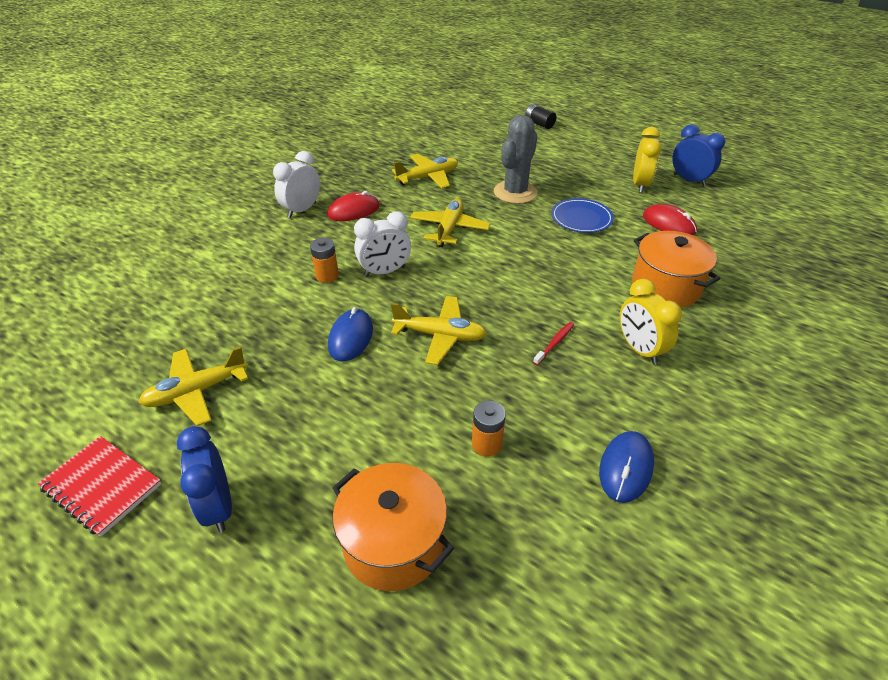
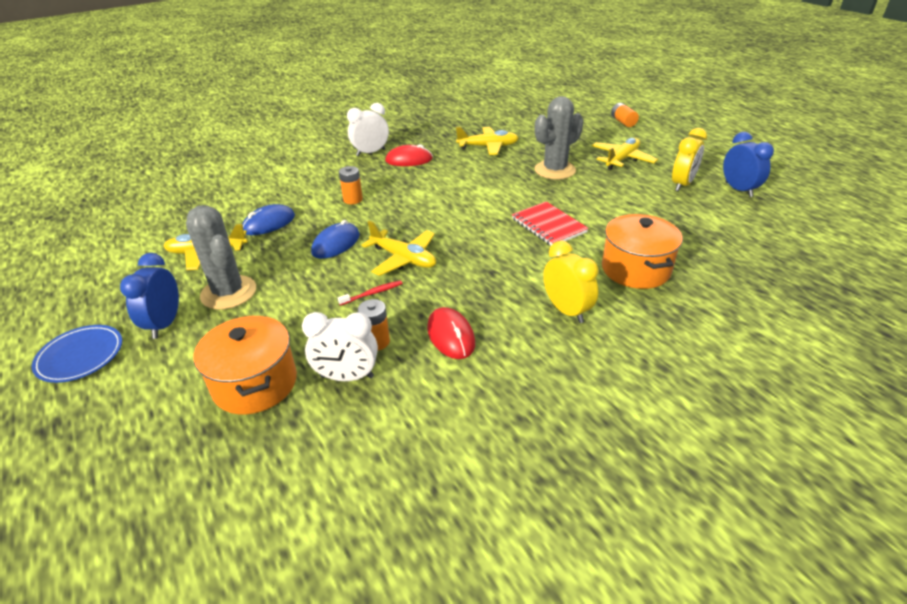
camera: 25 degrees right, 5 degrees down
(101, 486) = (109, 291): red notebook -> red notebook (548, 226)
(269, 438) = (229, 293): none -> grey cactus
(385, 271) = (398, 206): white clock -> white clock (347, 377)
(449, 229) = (474, 186): yellow plane -> yellow plane (622, 159)
(539, 124) = (623, 122): black battery -> orange battery
(555, 343) = (493, 287): red toothbrush -> red toothbrush (372, 293)
(581, 218) = (599, 200): blue plate -> blue plate (80, 356)
(626, 468) = (476, 393): blue mouse -> blue mouse (269, 223)
(639, 349) = (566, 311): yellow clock -> yellow clock turned 150 degrees clockwise
(668, 224) = (684, 221): red mouse -> red mouse (451, 336)

